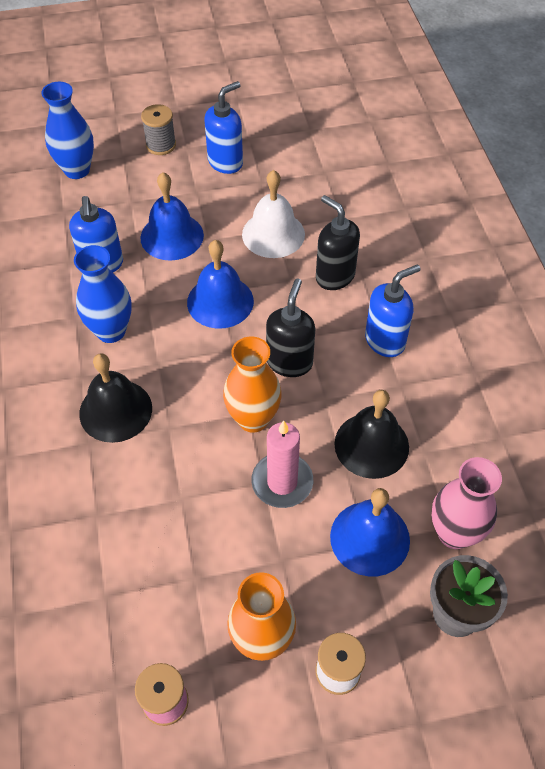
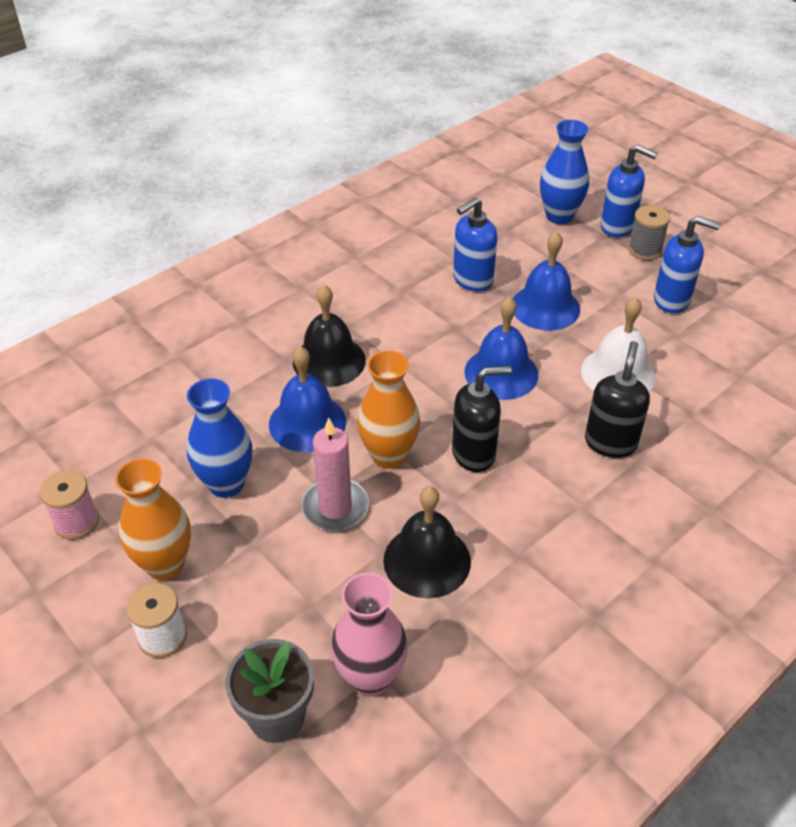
camera: 60 degrees right, 10 degrees down
(111, 331) = (407, 319): blue vase -> blue vase (226, 484)
(370, 538) = (318, 604): blue bell -> blue bell (307, 422)
(385, 341) = (565, 519): blue soap dispenser -> blue soap dispenser (618, 227)

